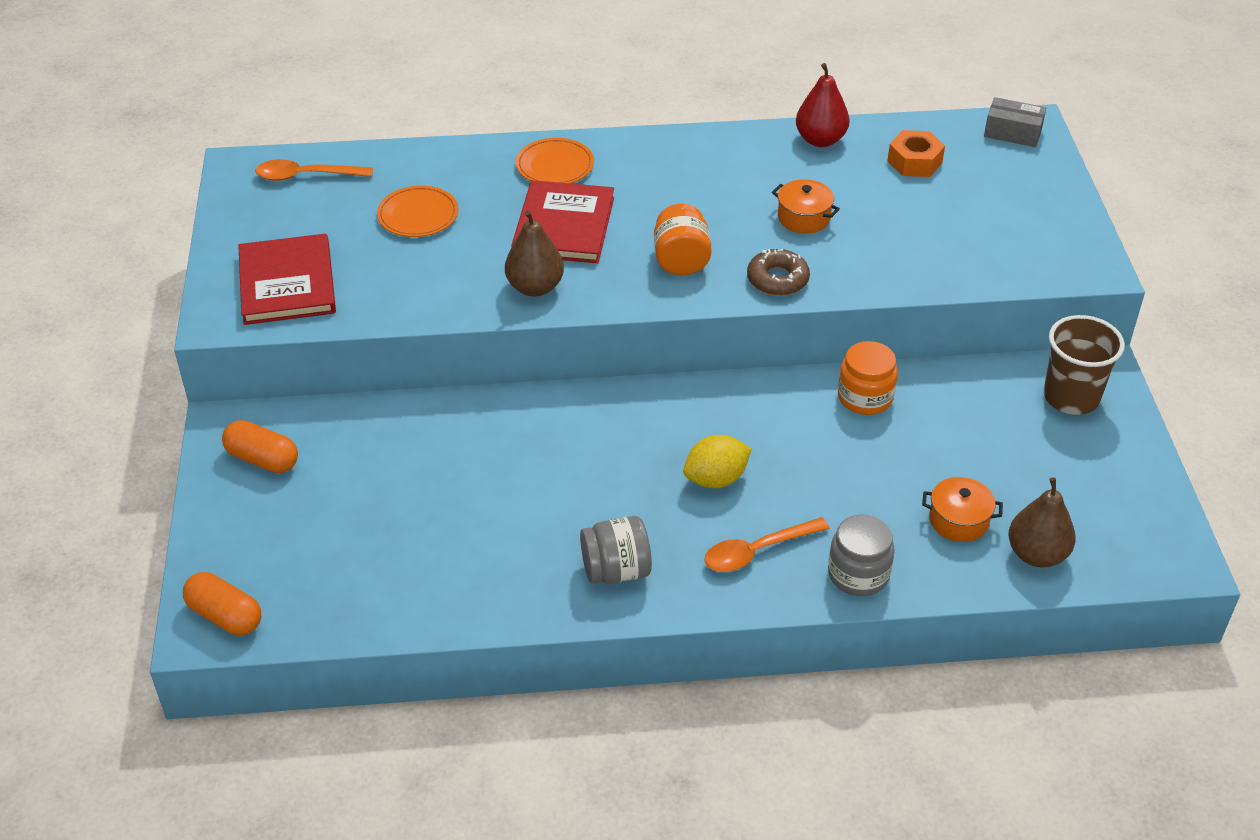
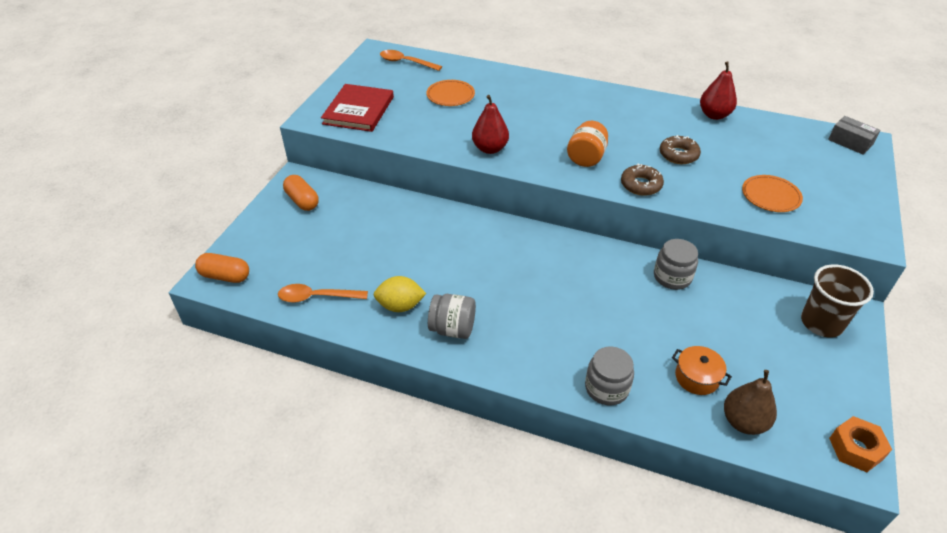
camera: 25 degrees right, 0 degrees up
(225, 616) = (225, 276): orange capsule -> orange capsule turned 45 degrees counterclockwise
(535, 287) = (490, 149): brown pear -> red pear
(555, 165) = (543, 89): orange plate -> orange plate (770, 196)
(564, 226) = (527, 121): red book -> none
(716, 479) = (547, 295): yellow lemon -> yellow lemon (400, 306)
(757, 551) = (547, 349): orange spoon -> orange spoon (317, 297)
(803, 218) = (678, 155): orange pot -> brown donut
(865, 397) = (672, 277): orange jar -> grey jar
(914, 162) = (771, 142): orange nut -> orange nut (856, 448)

